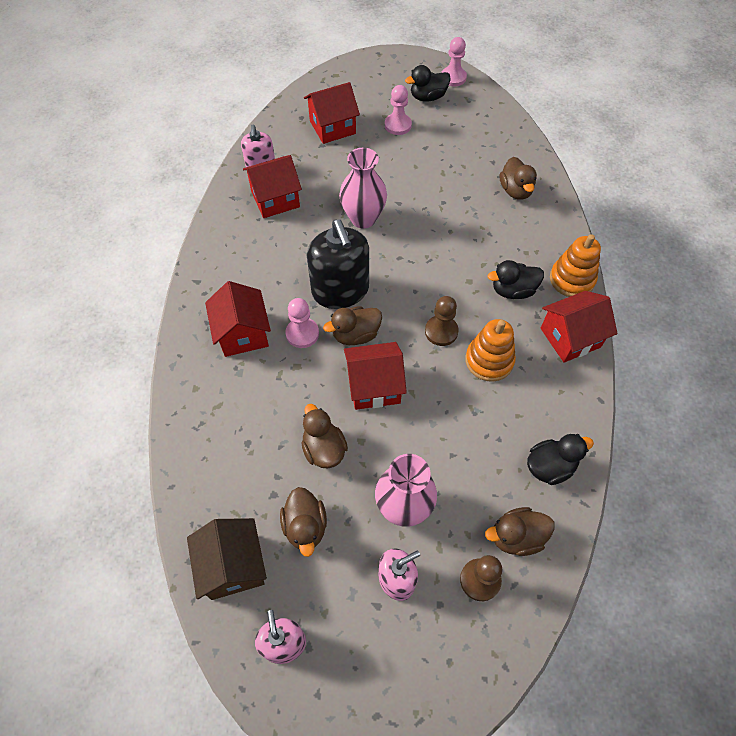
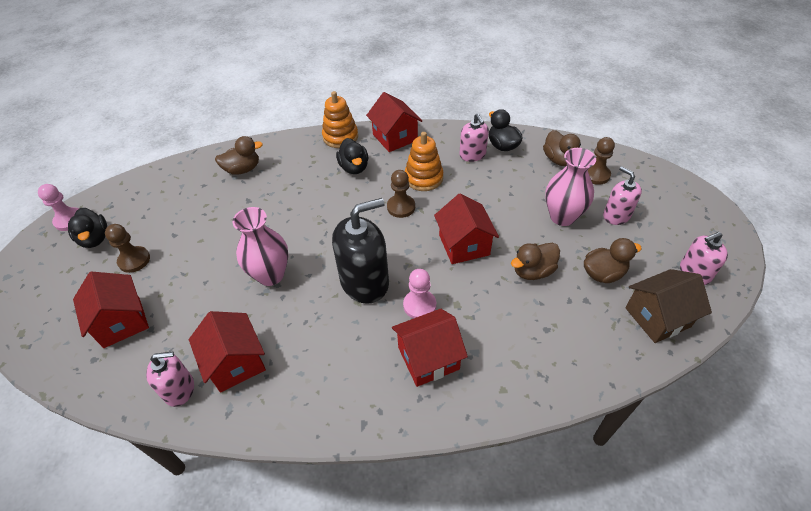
camera: 95 degrees left, 10 degrees down
(355, 335) = (414, 264): brown duck -> none
(398, 125) = (134, 260): pink pawn -> brown pawn
(531, 424) = (472, 155): none -> pink soap dispenser

